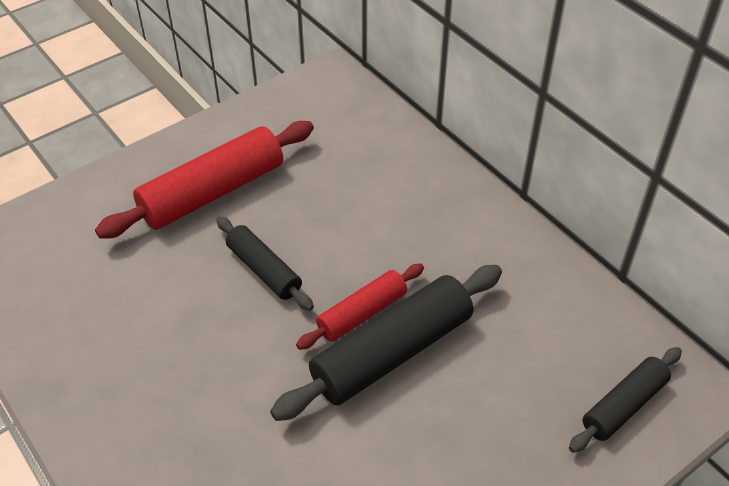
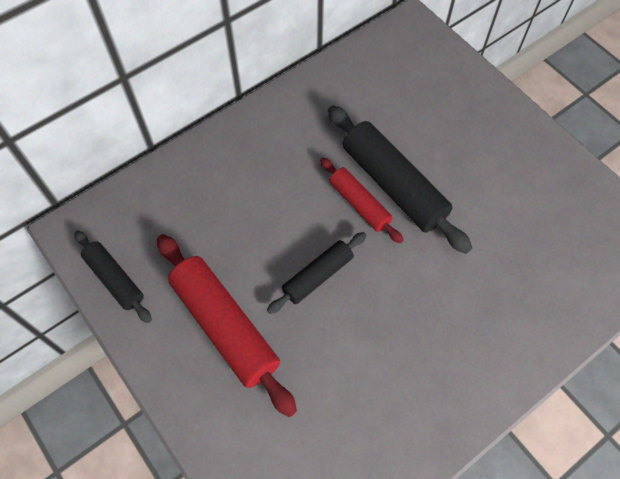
camera: 90 degrees left, 15 degrees up
(624, 406) = (425, 60): black rolling pin -> black rolling pin (115, 279)

